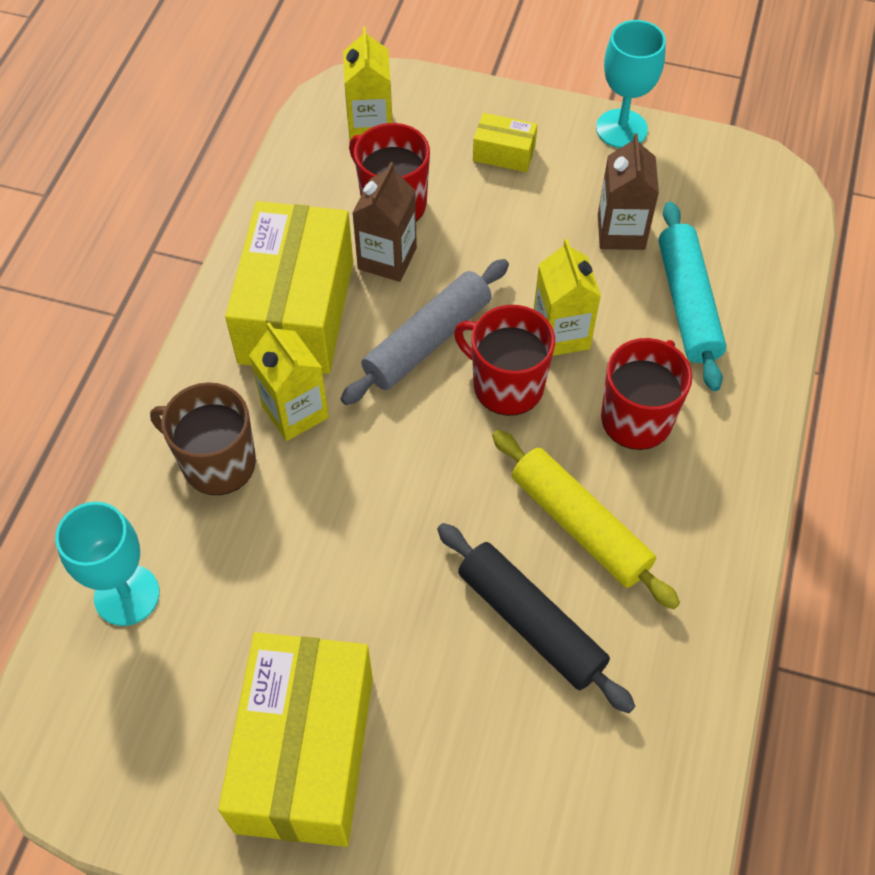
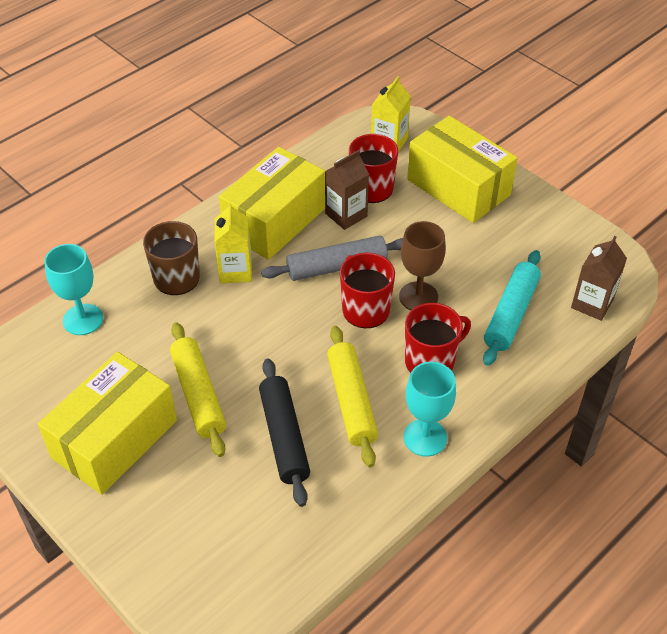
camera: 30 degrees right, 10 degrees down
(374, 623) = (198, 394): none -> yellow rolling pin
(504, 153) = (458, 187): yellow box -> yellow box, size x2.32
(561, 334) = (418, 297): yellow carton -> brown goblet
(621, 129) = (543, 202): turquoise goblet -> turquoise goblet (425, 437)
(621, 232) = (499, 258): brown carton -> brown carton (592, 304)

